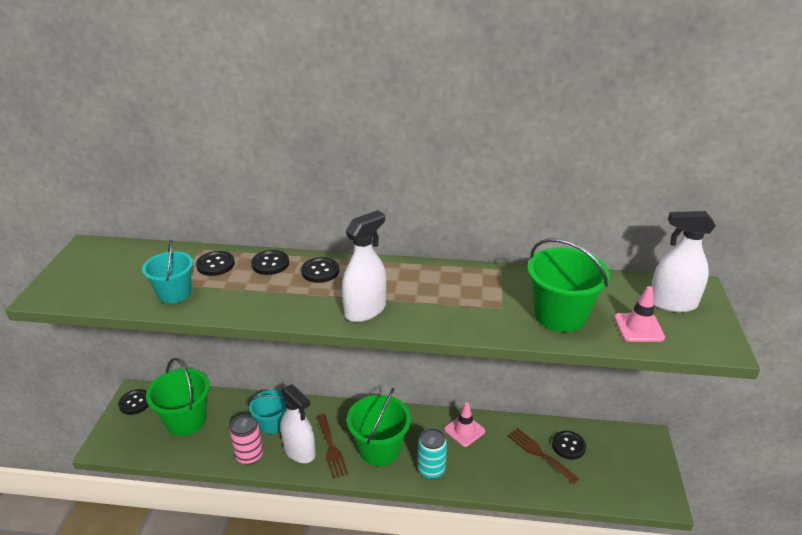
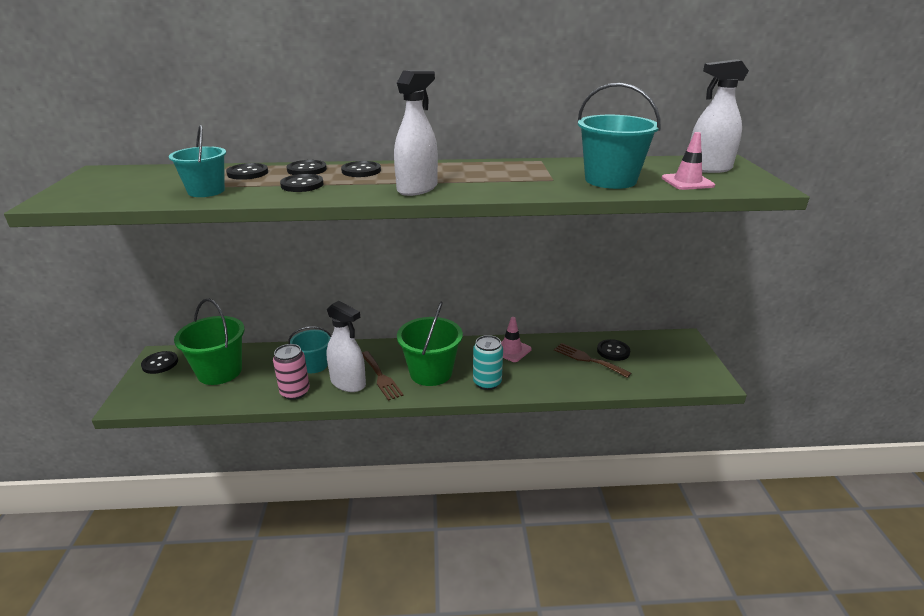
camera: 10 degrees left, 5 degrees down
(261, 291) = (302, 185): none -> black button
(560, 315) = (610, 180): green bucket -> turquoise bucket

